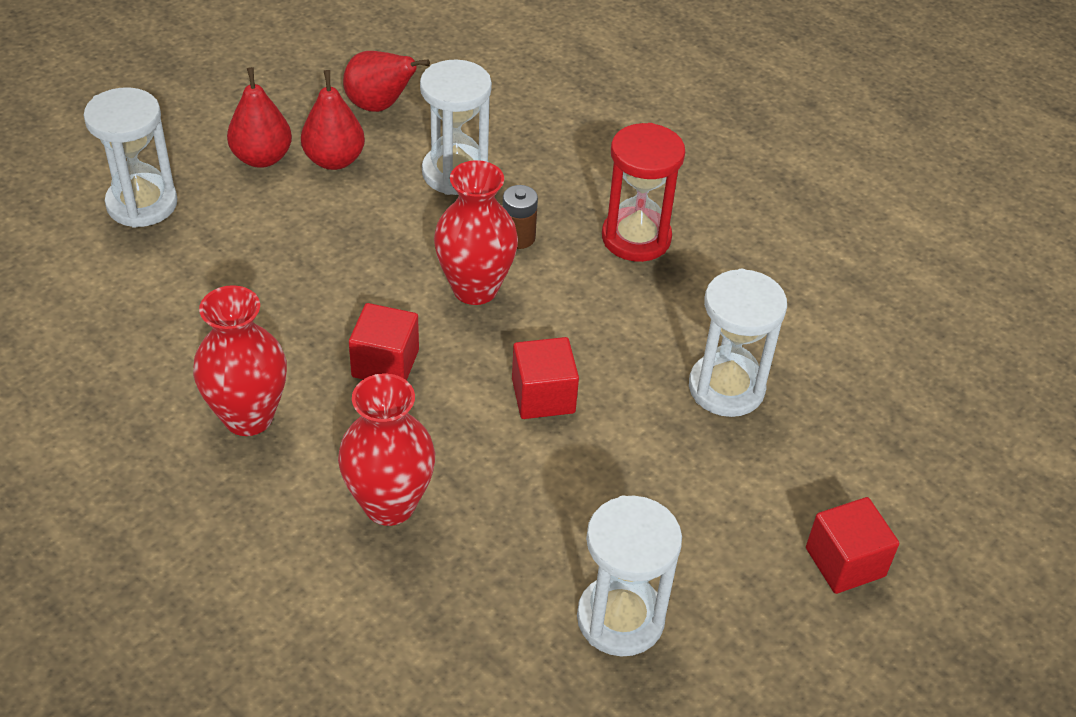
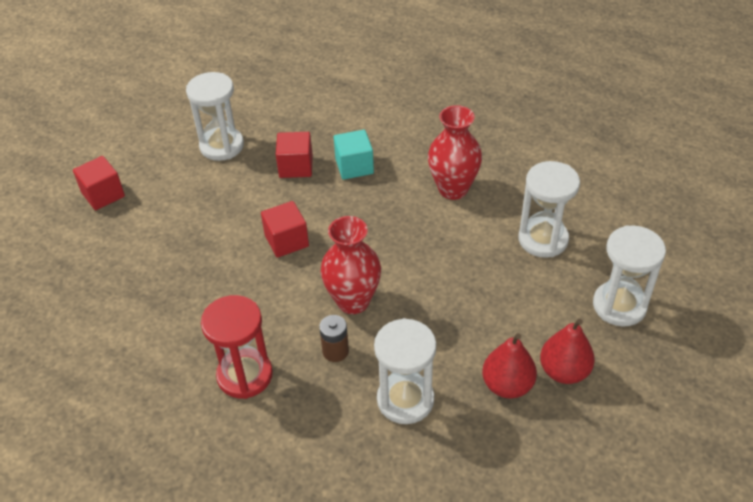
camera: 170 degrees right, 0 degrees up
(379, 106) = (502, 458): red pear -> none
(385, 363) = (390, 237): red cube -> red cube (296, 166)
(389, 504) = (354, 166): red vase -> turquoise cube
(726, 388) = (170, 274): white hourglass -> white hourglass (543, 239)

